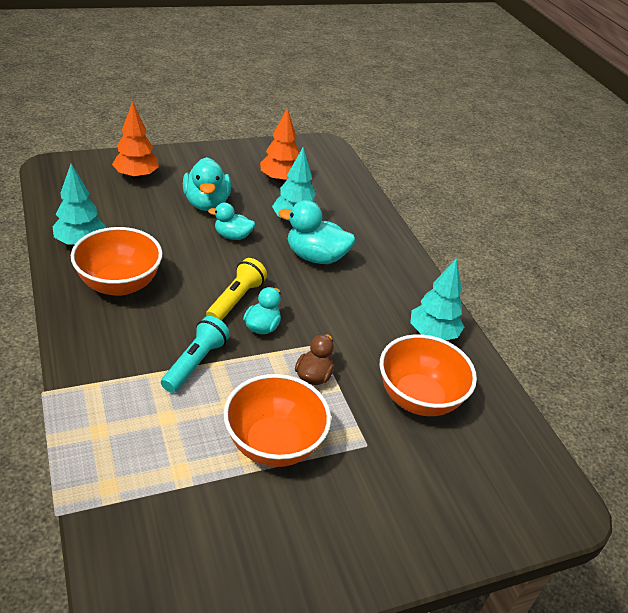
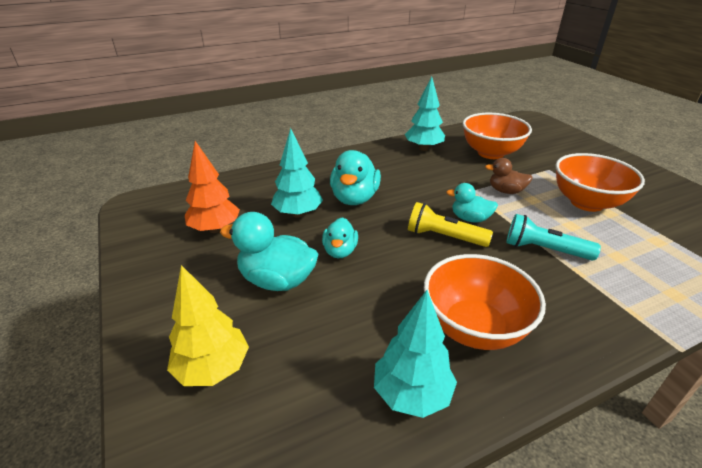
camera: 90 degrees left, 5 degrees down
(136, 176) = (213, 369): orange tree -> yellow tree
(206, 203) = (277, 280): turquoise duck -> turquoise duck turned 150 degrees counterclockwise

